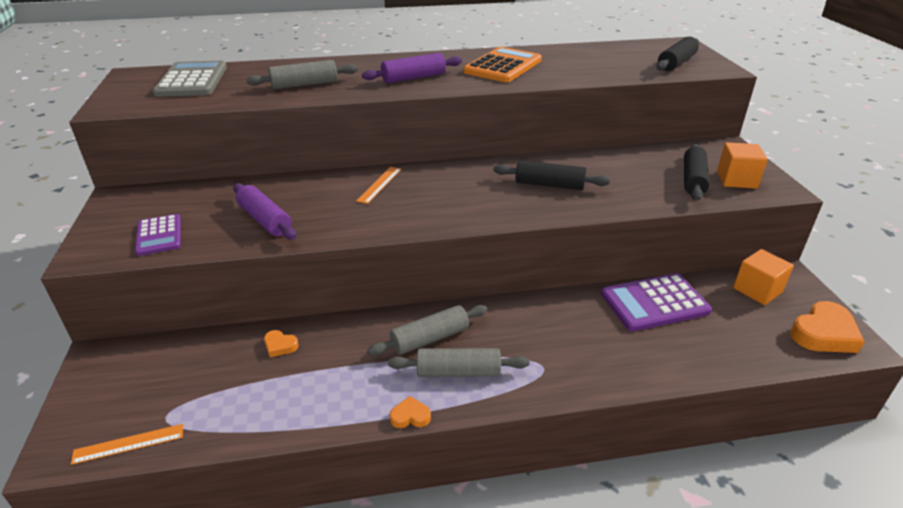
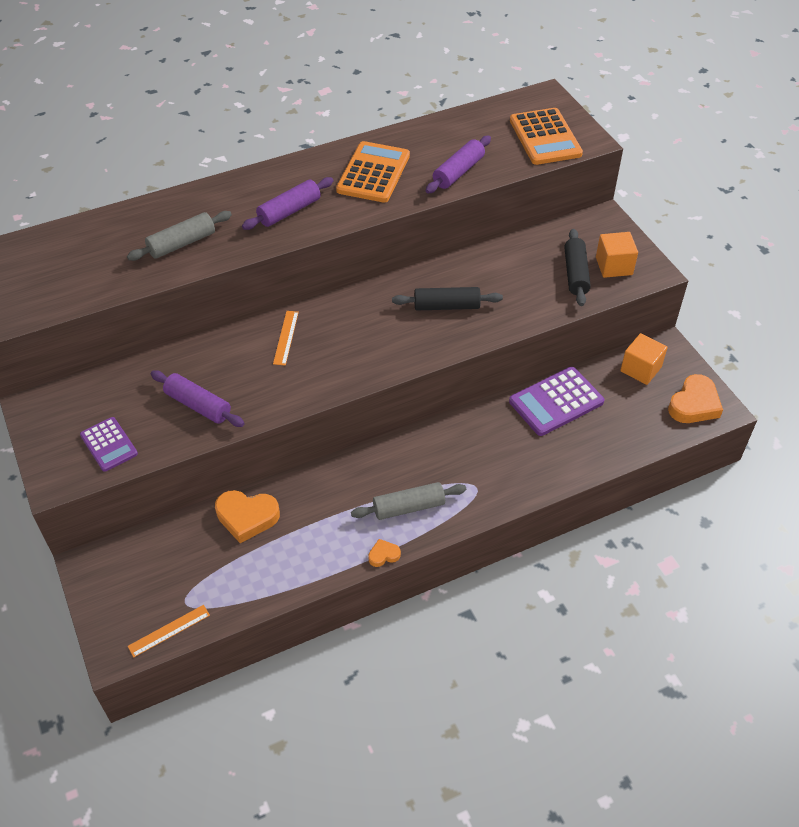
camera: 15 degrees left, 15 degrees up
(192, 80) = (56, 257): grey calculator -> none
(280, 346) = (247, 517): orange heart -> orange heart, size x2.00
(430, 338) = (374, 481): grey rolling pin -> none
(584, 73) = (458, 172): none -> purple rolling pin
(676, 63) = (545, 137): black rolling pin -> orange calculator

